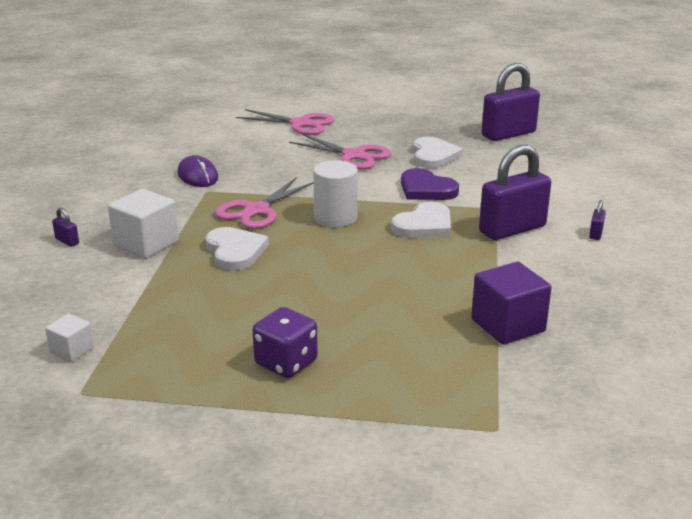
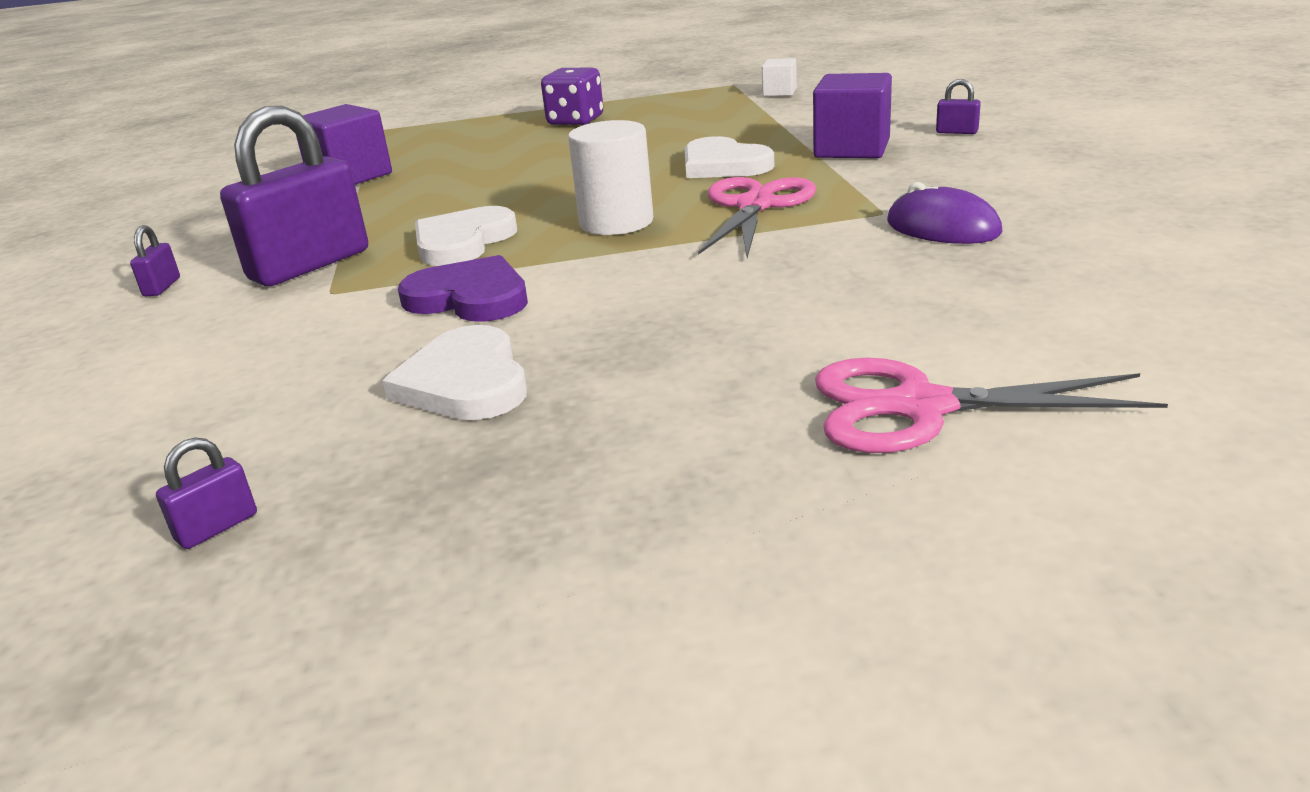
camera: 165 degrees right, 0 degrees up
(146, 244) = (852, 149): white cube -> purple cube
(354, 156) = (670, 337): pink scissors -> none
(508, 134) = (217, 527): purple padlock -> purple padlock, size x0.40

